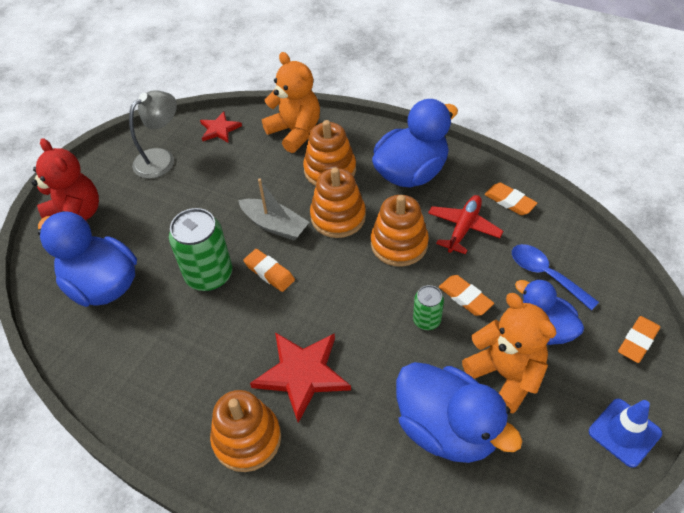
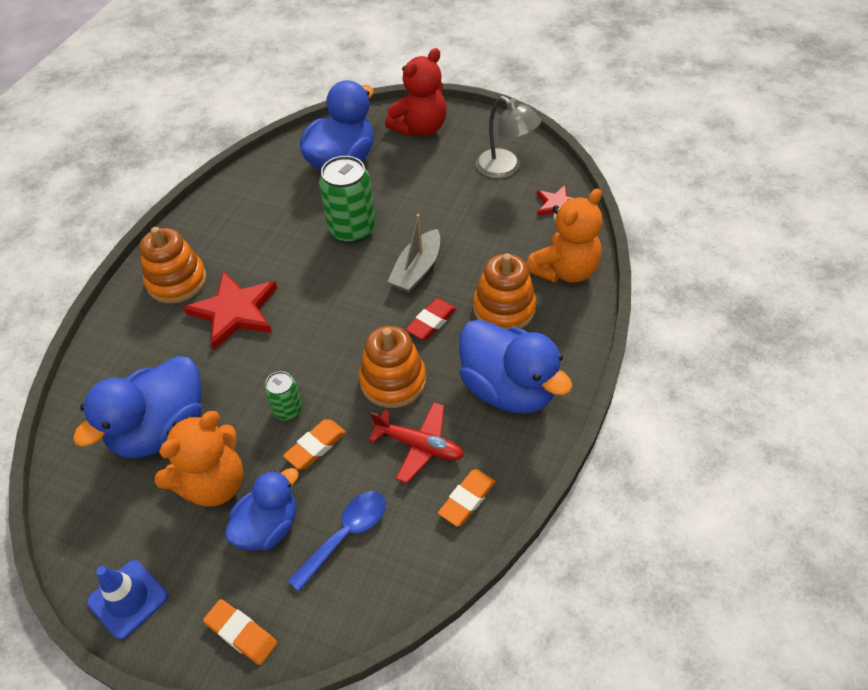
camera: 85 degrees right, 0 degrees up
(269, 272) = (354, 273): orange eraser -> none
(338, 217) = (431, 322): orange stacking toy -> red eraser

